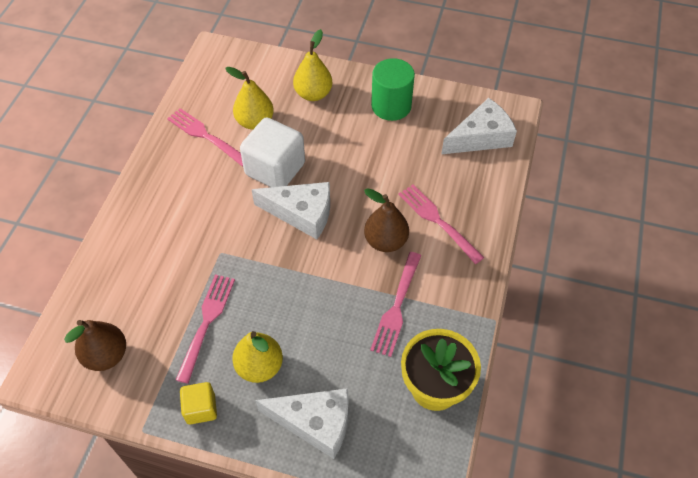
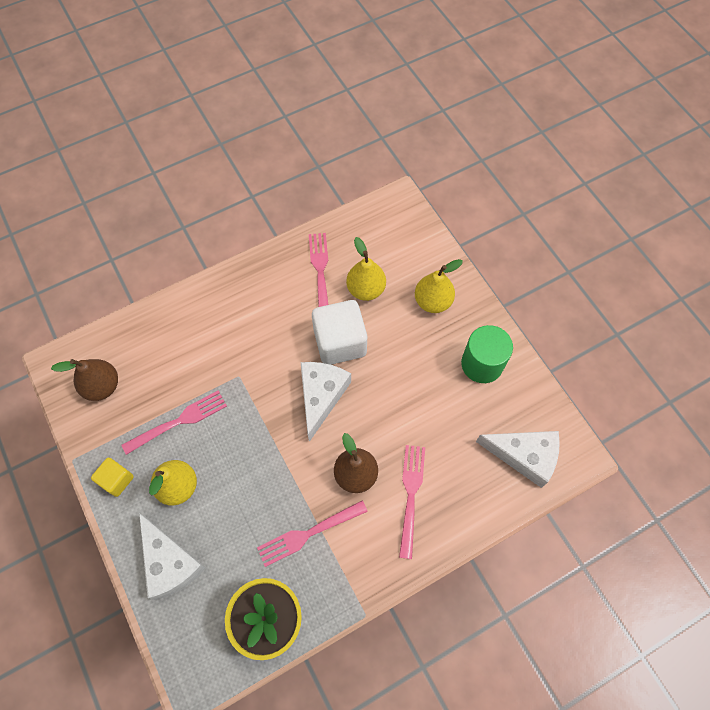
camera: 45 degrees right, 10 degrees up
(302, 213) = (321, 396): white cheese -> white cheese turned 135 degrees counterclockwise

